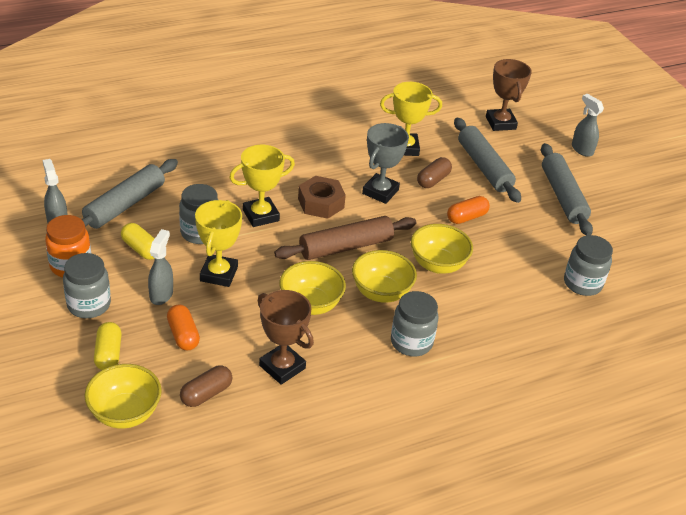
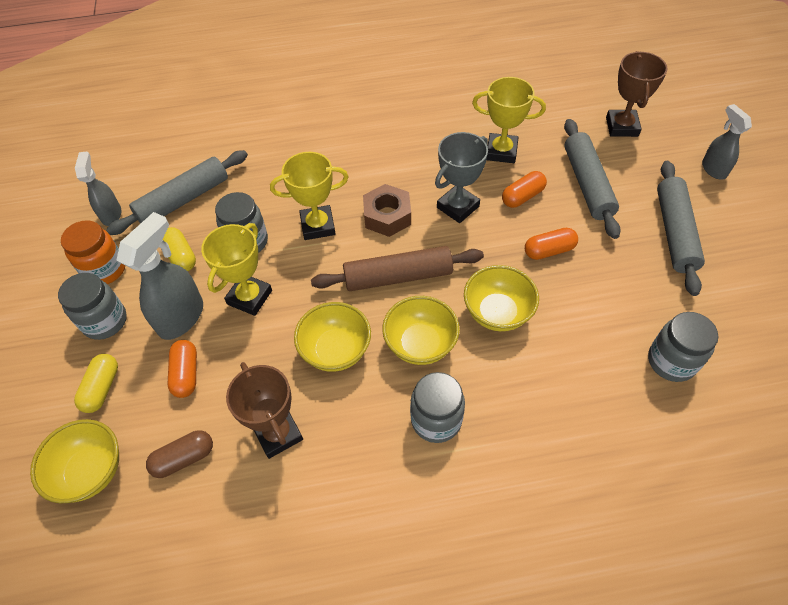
camera: 20 degrees right, 15 degrees up
(161, 294) = (182, 317): grey spray bottle -> grey spray bottle, size x1.61
(433, 180) = (522, 196): brown capsule -> orange capsule

